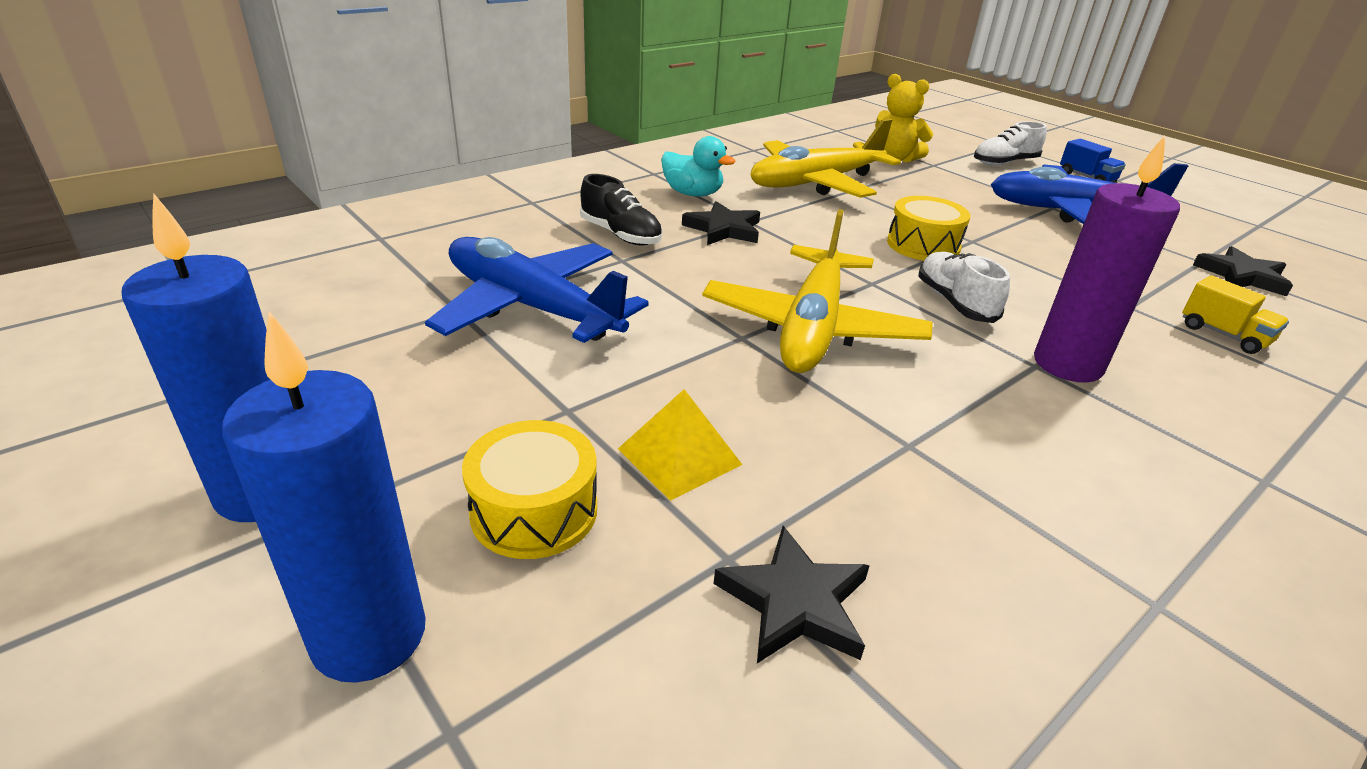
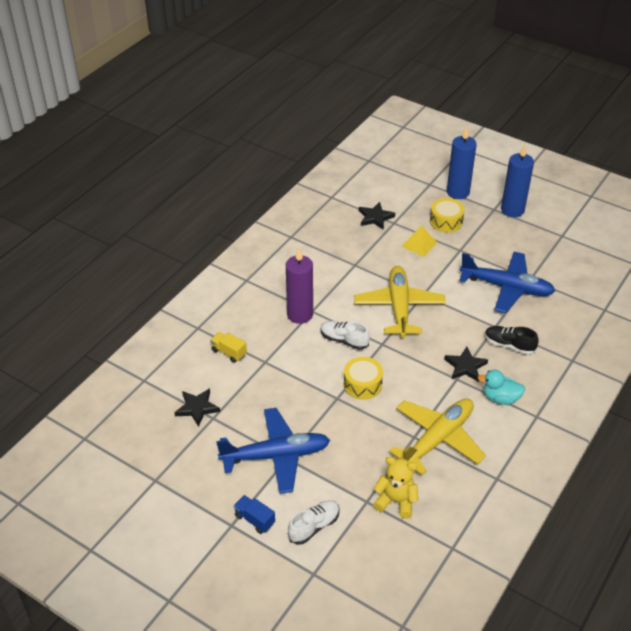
camera: 165 degrees right, 10 degrees up
(955, 302) = (344, 340): white shoe -> white shoe turned 150 degrees clockwise

